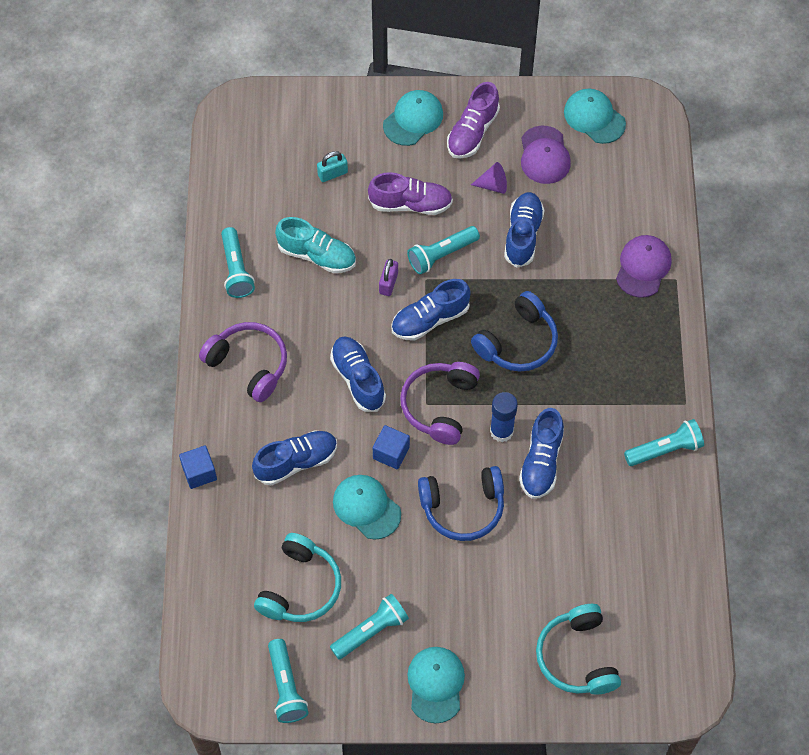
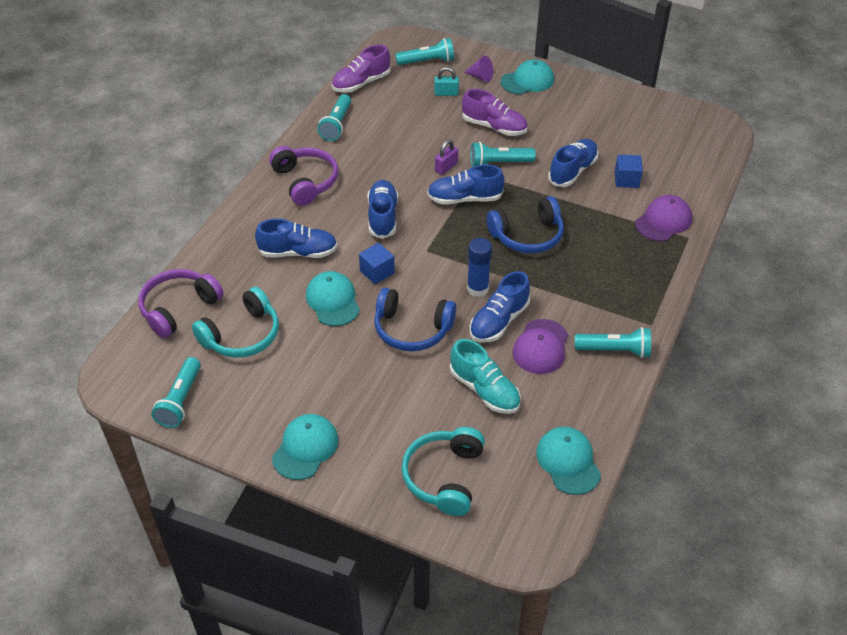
camera: 25 degrees right, 15 degrees down
(199, 472) = (220, 234): blue cube -> blue cube (626, 180)
(317, 255) = (402, 135): turquoise shoe -> turquoise shoe (484, 390)
(371, 631) = (277, 387): turquoise flashlight -> turquoise flashlight (427, 61)
(439, 406) = (437, 255): purple headphones -> purple headphones (178, 308)
(472, 132) = (569, 100): purple shoe -> purple shoe (361, 83)
(493, 185) = (566, 135): purple cone -> purple cone (481, 77)
(544, 155) = (619, 129): purple cap -> purple cap (541, 347)
(594, 117) = (673, 119): turquoise cap -> turquoise cap (568, 462)

